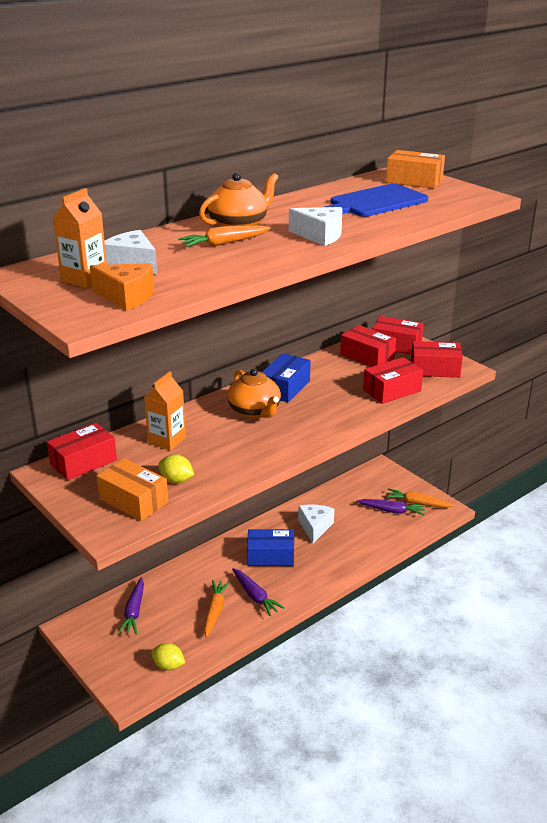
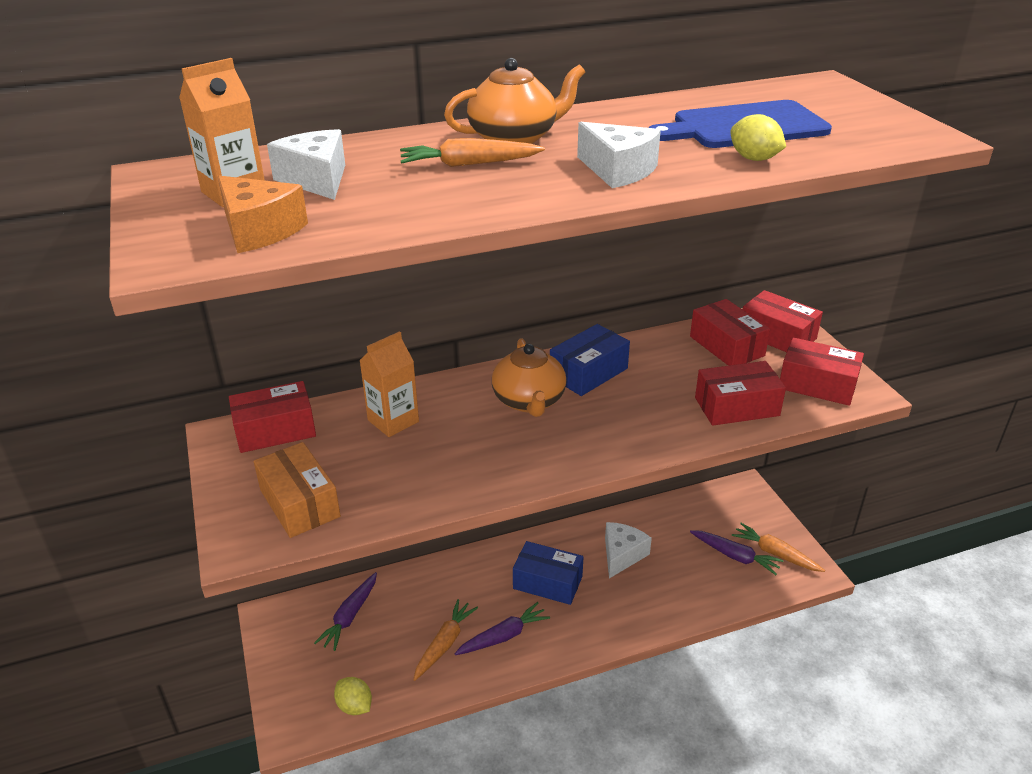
camera: 20 degrees right, 5 degrees up
(176, 480) = (370, 485): yellow lemon -> yellow lemon (754, 159)
(255, 596) = (503, 636): purple carrot -> purple carrot turned 105 degrees counterclockwise
(414, 181) = (829, 99): orange box -> none

